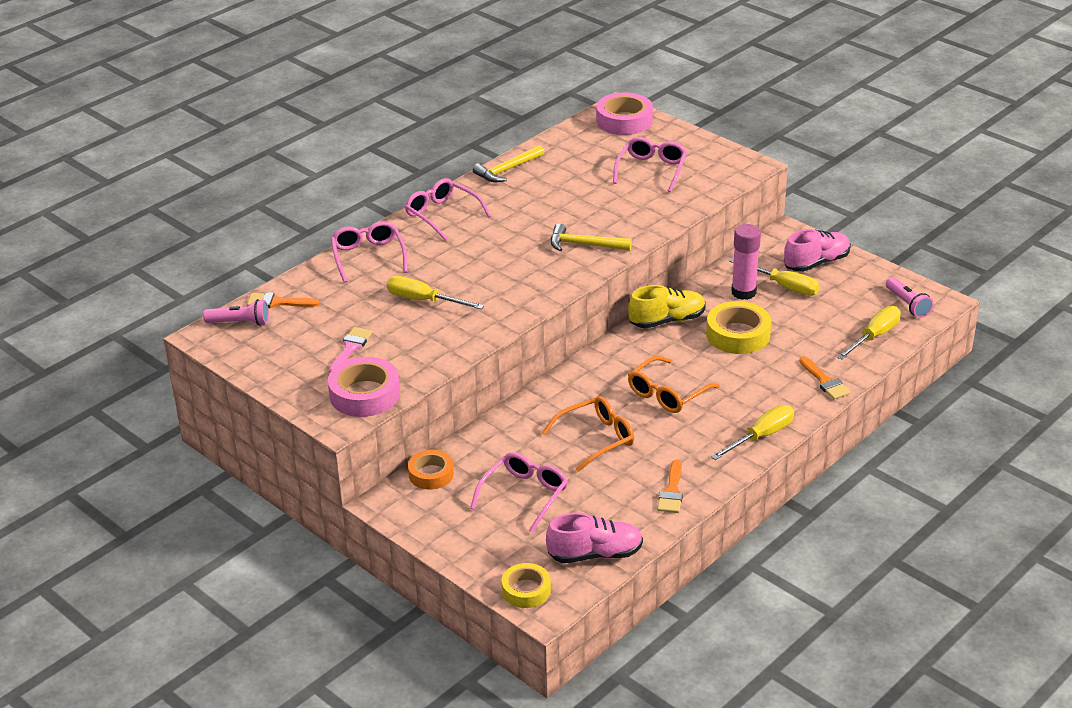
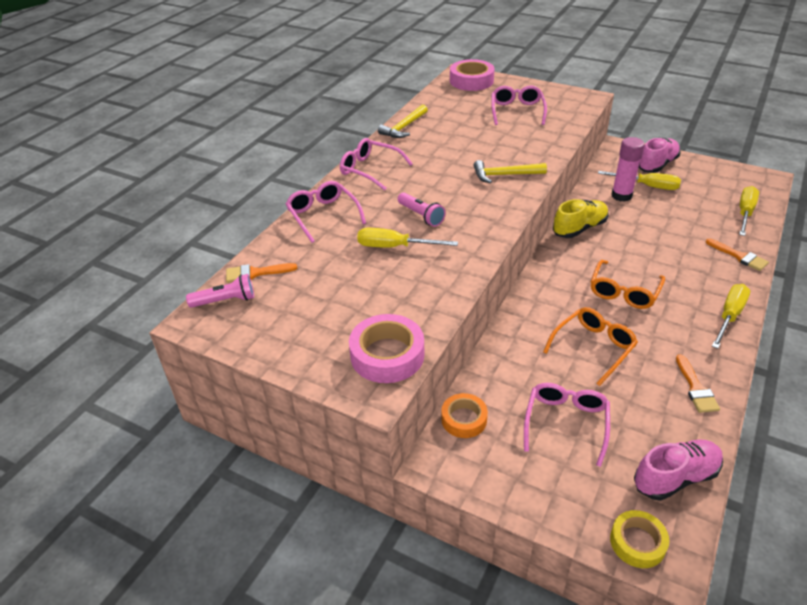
camera: 15 degrees left, 5 degrees up
(350, 348) = (348, 307): pink brush -> none
(738, 334) = (642, 230): yellow tape -> none
(907, 304) = (747, 184): pink flashlight -> pink flashlight (421, 216)

